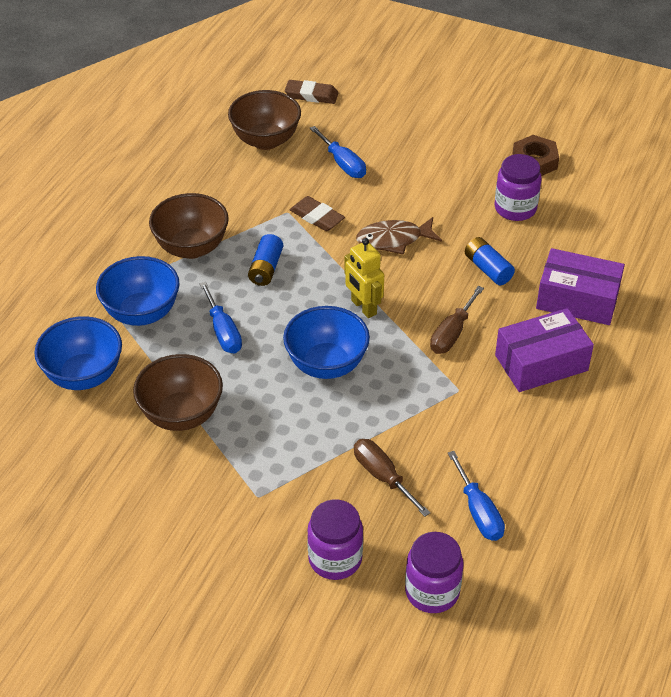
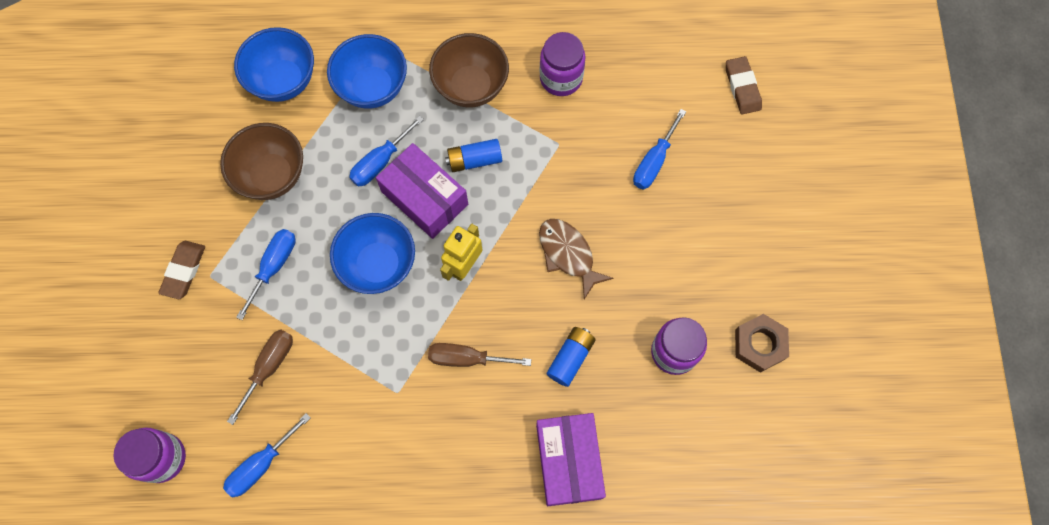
camera: 65 degrees right, 25 degrees up
(265, 140) = (650, 78): brown bowl -> none
(280, 442) = (274, 266): none -> blue screwdriver
(317, 217) = (565, 172): brown eraser -> brown eraser (184, 271)
(335, 559) = (168, 365): purple jar -> purple jar (561, 78)
(541, 363) = (465, 456): purple box -> purple box (424, 198)

